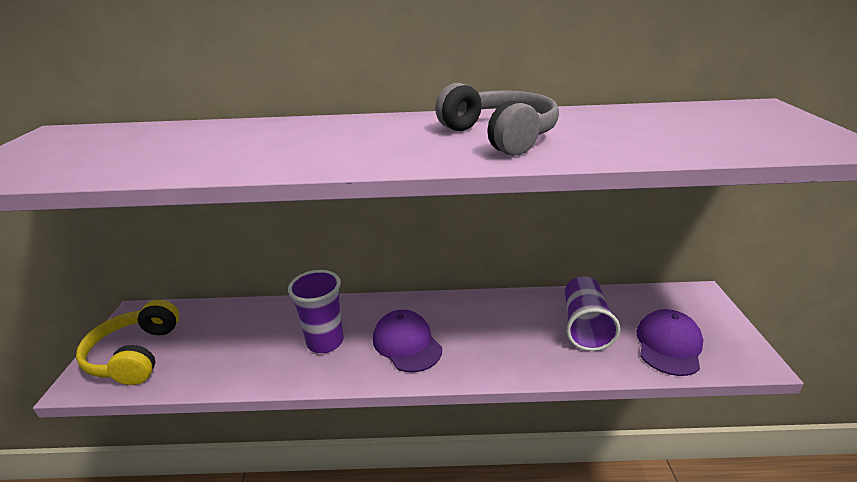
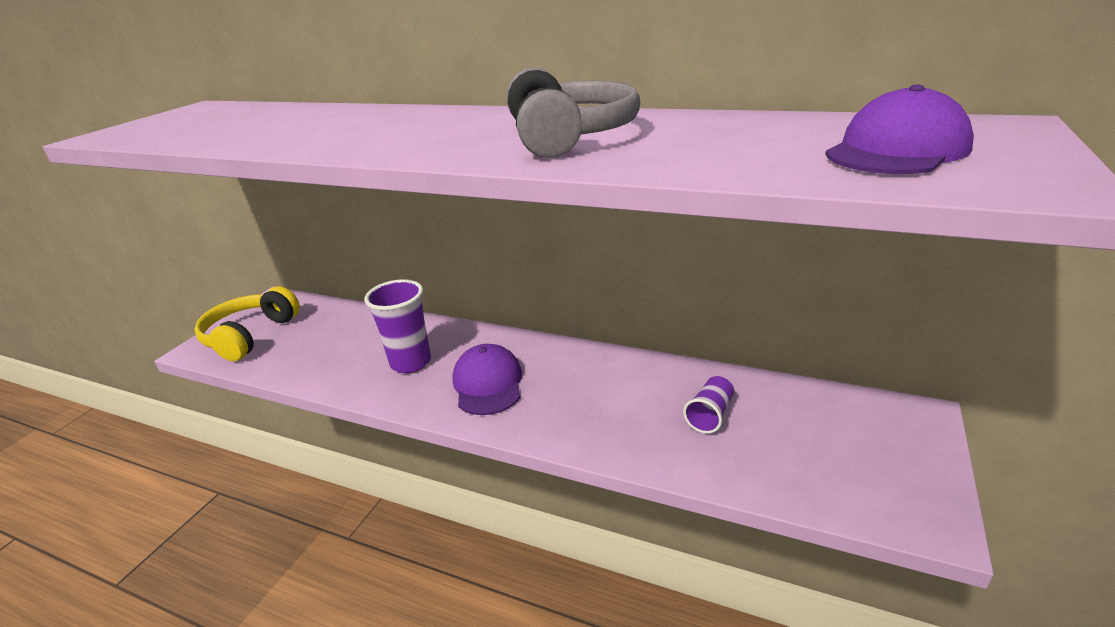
camera: 25 degrees right, 0 degrees up
(584, 326) = (710, 415): purple cup -> purple cup, size x0.59
(668, 345) = (810, 466): purple cap -> purple cap (896, 150)

